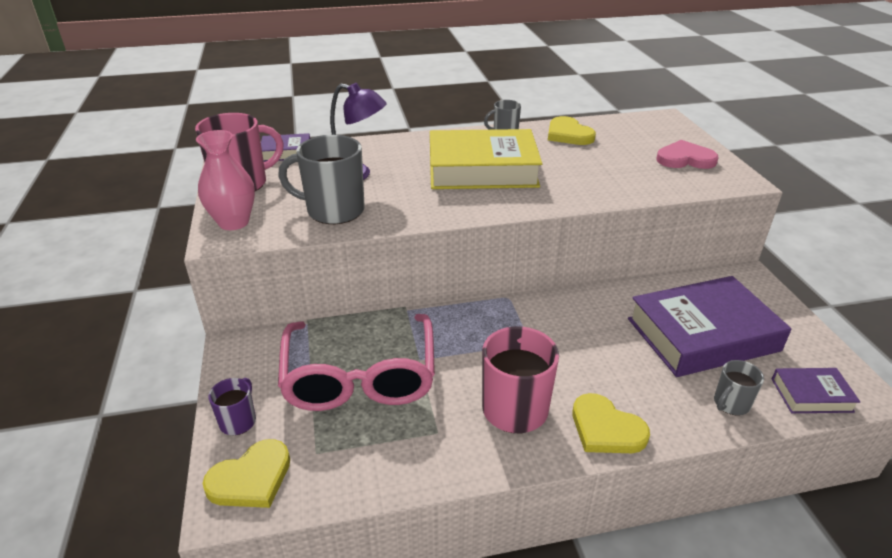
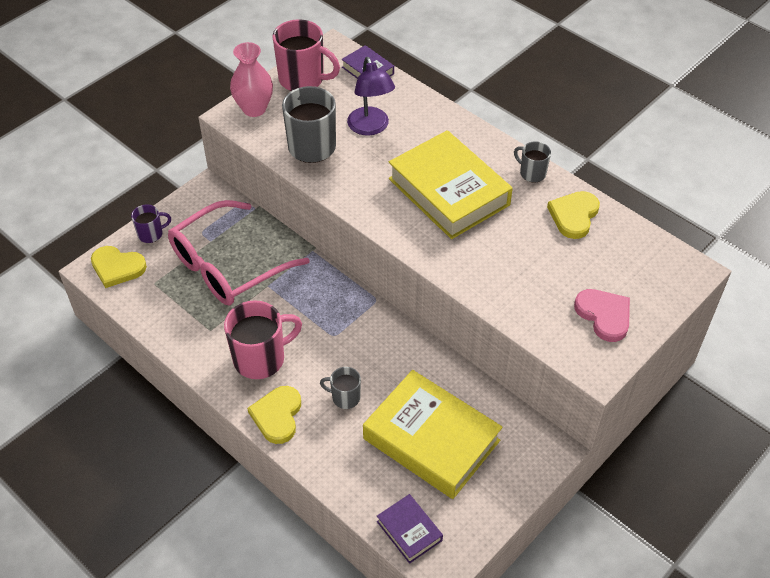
camera: 55 degrees right, 15 degrees up
(702, 335) = (431, 440): purple book -> yellow book
(730, 404) = (358, 481): grey mug -> grey mug (345, 397)

